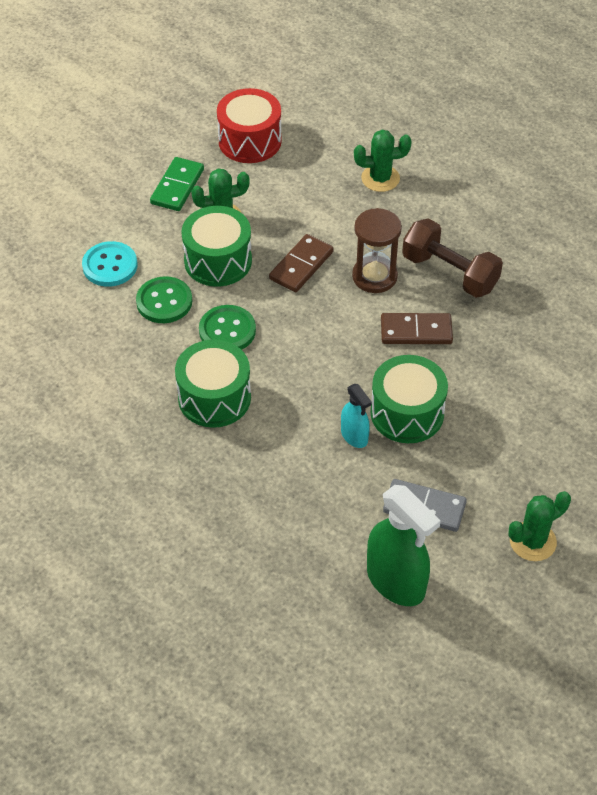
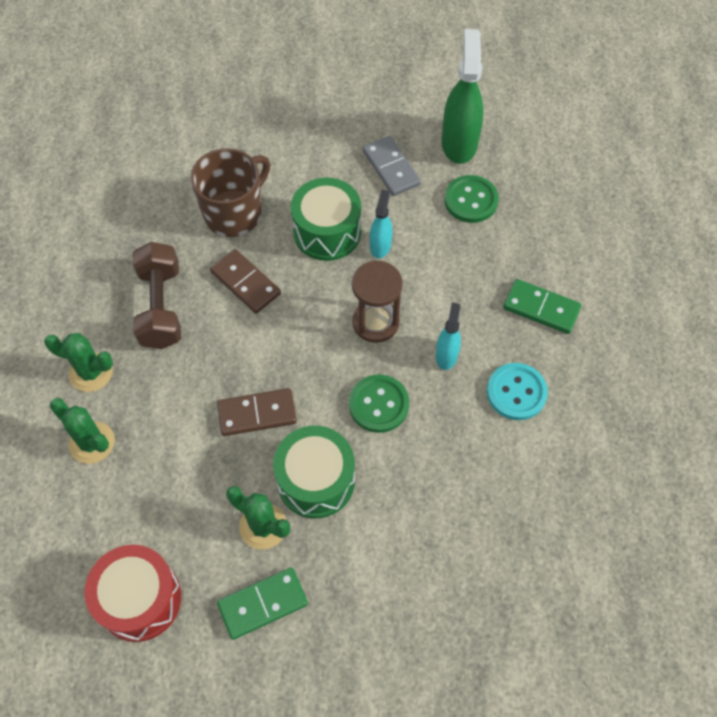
camera: 135 degrees left, 10 degrees up
(110, 266) = (410, 561): turquoise button -> turquoise button (516, 392)
(164, 301) = (400, 478): green button -> green button (471, 200)
(176, 489) = (541, 308): none -> green domino
(214, 397) = (446, 355): green drum -> turquoise spray bottle
(374, 276) = (216, 353): brown hourglass -> brown hourglass (375, 322)
(492, 370) = (234, 213): none -> brown mug
(532, 541) = (352, 102): green cactus -> green cactus (91, 372)

